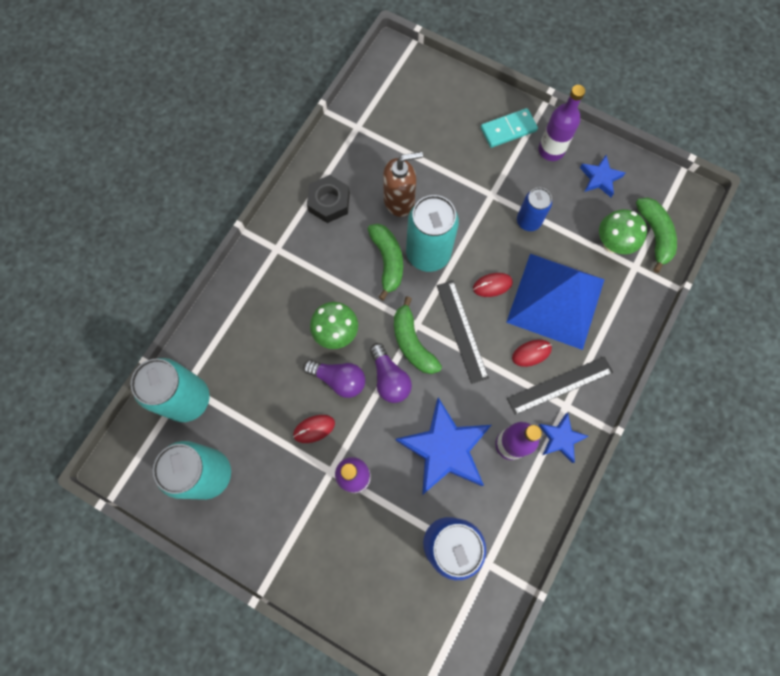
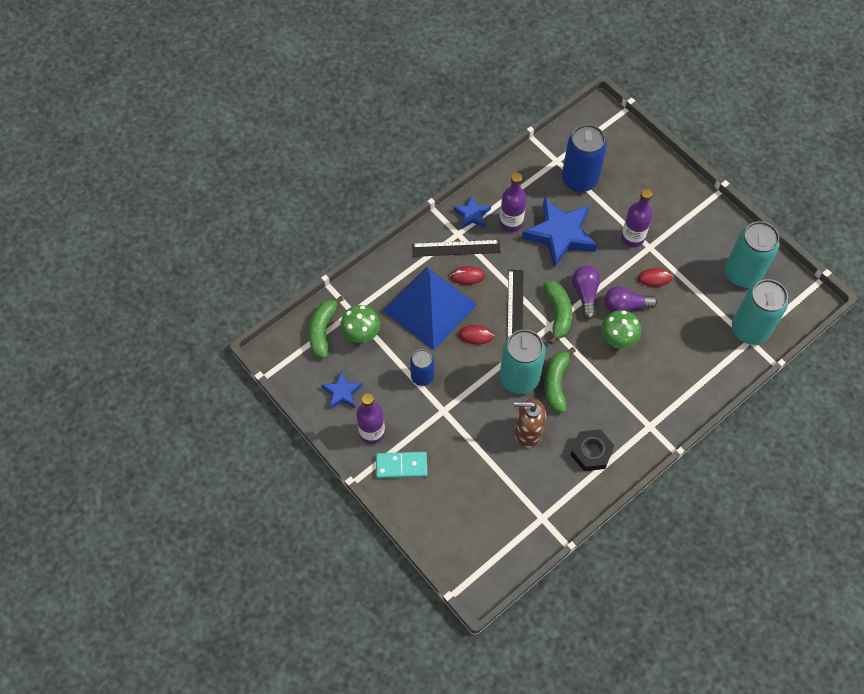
camera: 160 degrees left, 10 degrees down
(339, 379) = (625, 306): purple light bulb -> purple light bulb turned 45 degrees counterclockwise

